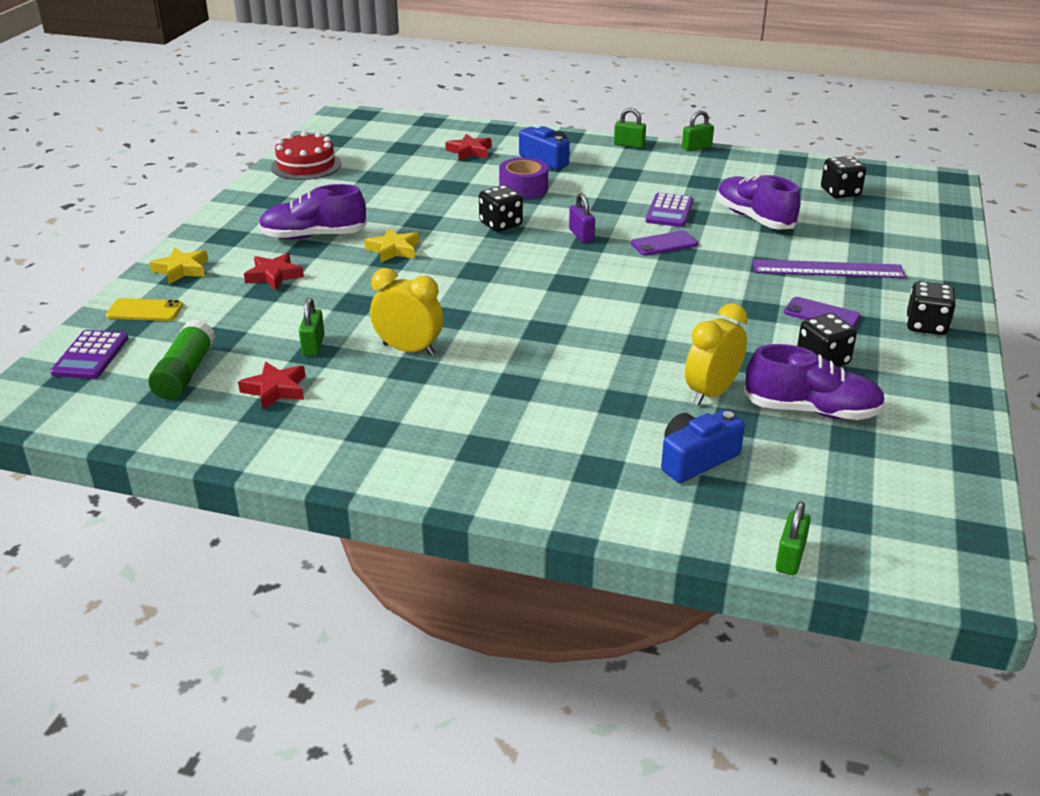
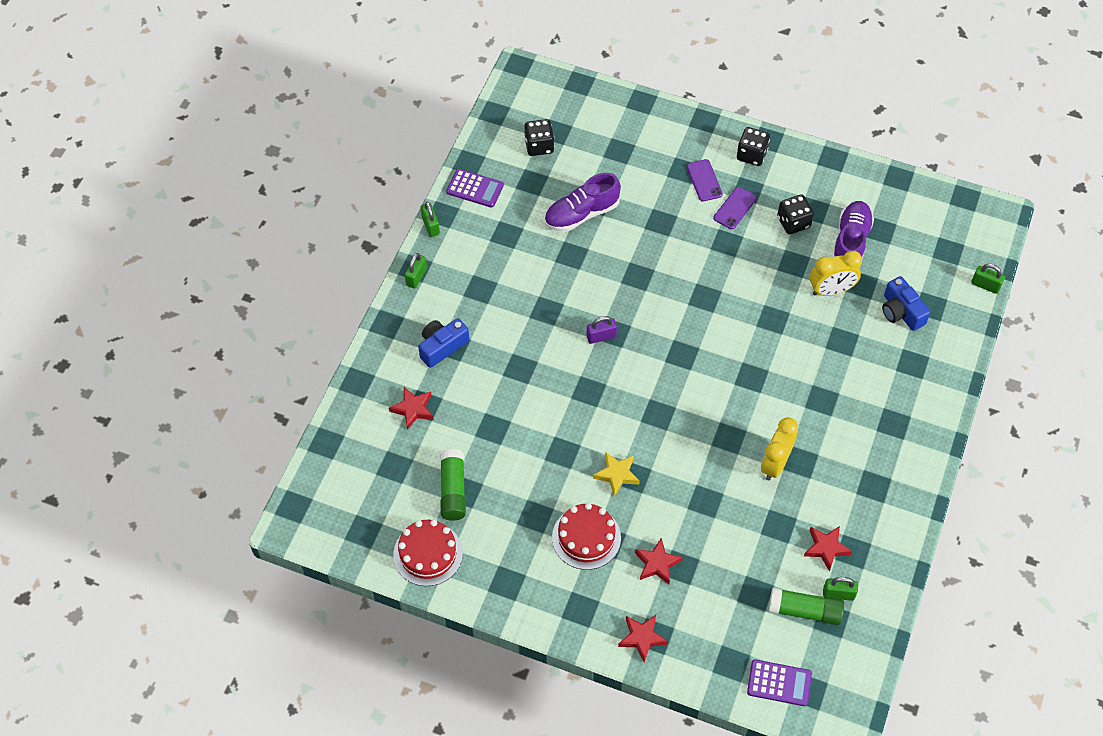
camera: 85 degrees left, 25 degrees up
(145, 310) = (711, 655): yellow phone -> none
(181, 270) = (642, 638): yellow star -> red star
(313, 345) = (767, 527): green padlock -> green padlock (838, 594)
(314, 236) = (586, 537): purple shoe -> red cake
(376, 172) = (453, 490): none -> green glue stick
(501, 224) = (576, 393): black dice -> none
(523, 188) = (504, 370): purple tape -> none
(664, 244) = (621, 282): purple phone -> purple phone (704, 180)
(669, 211) = (562, 269): purple calculator -> purple calculator (475, 189)
(711, 393) = (831, 291): yellow clock -> yellow clock turned 60 degrees counterclockwise
(828, 269) = (670, 188): purple ruler -> none

